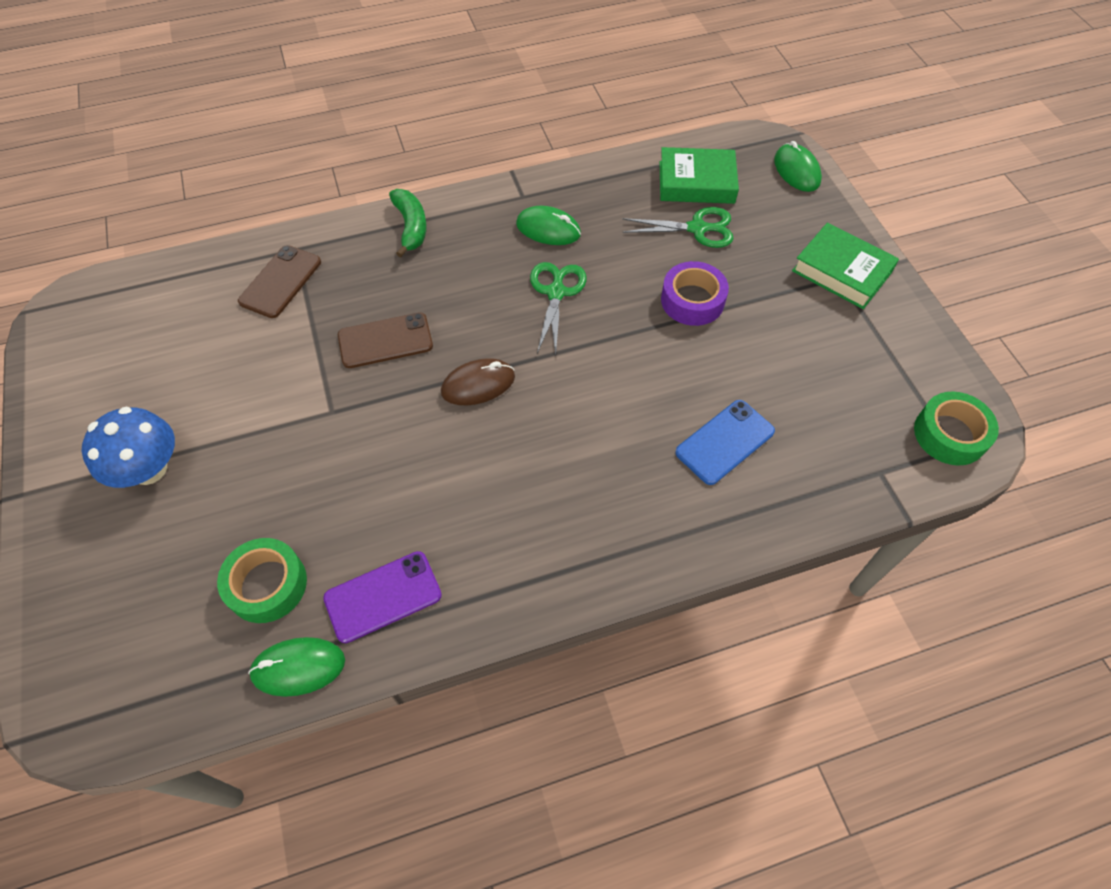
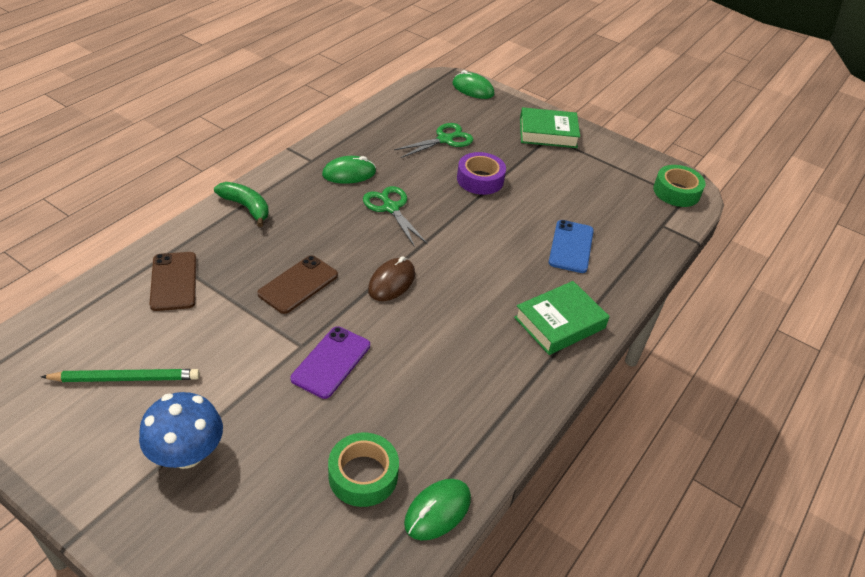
camera: 40 degrees left, 15 degrees down
(163, 365) = (125, 378): none -> green pencil
(383, 596) = (452, 436): purple phone -> purple phone (331, 362)
(696, 182) = (419, 114): green book -> green book (559, 323)

